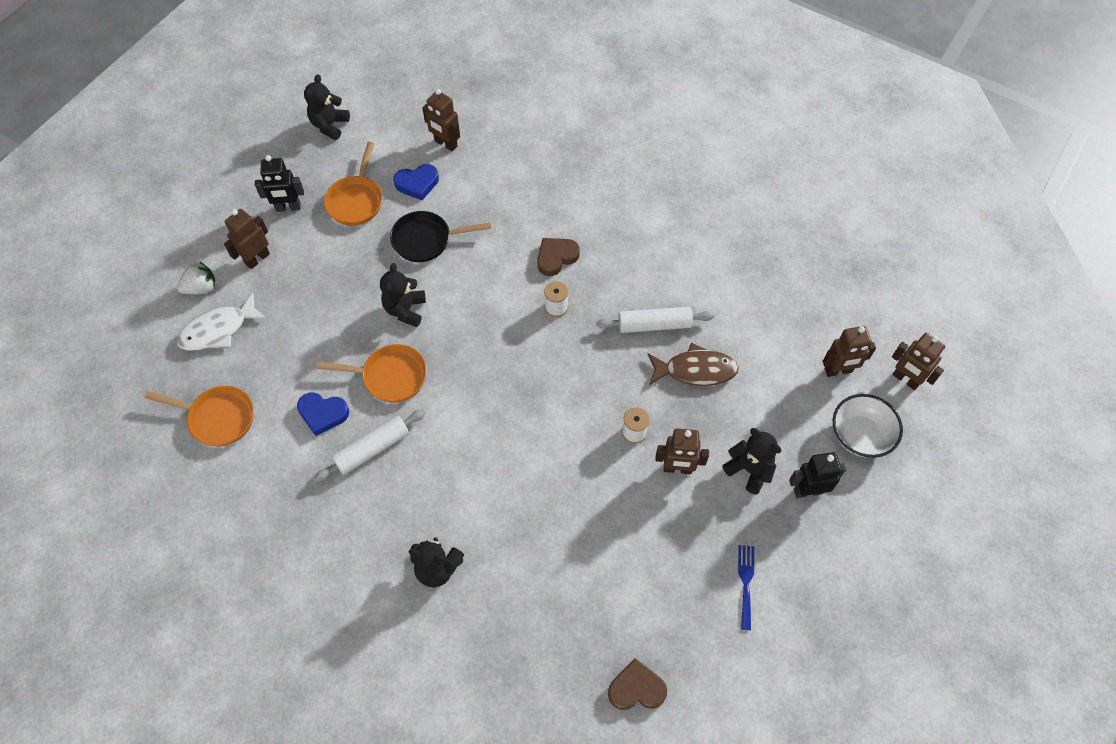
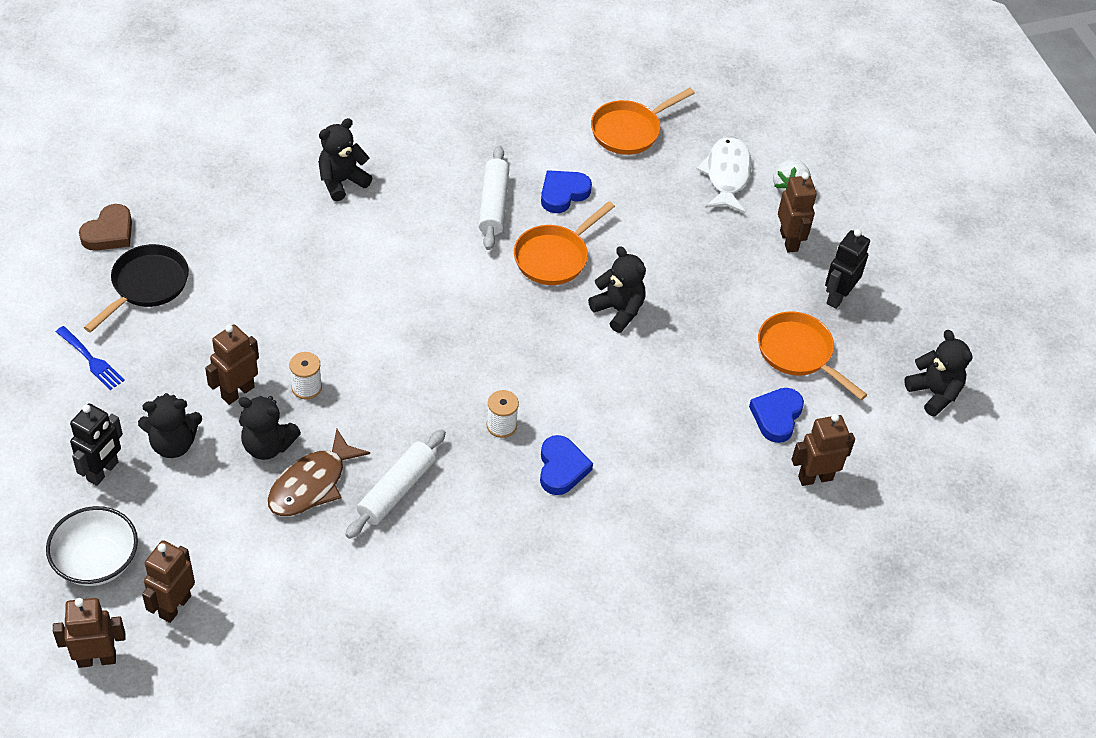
camera: 125 degrees right, 10 degrees down
(426, 240) = (690, 377): black pan -> black pan (147, 285)
(556, 257) = (561, 468): brown heart -> blue heart
(695, 416) = (268, 445): none -> black teddy bear

